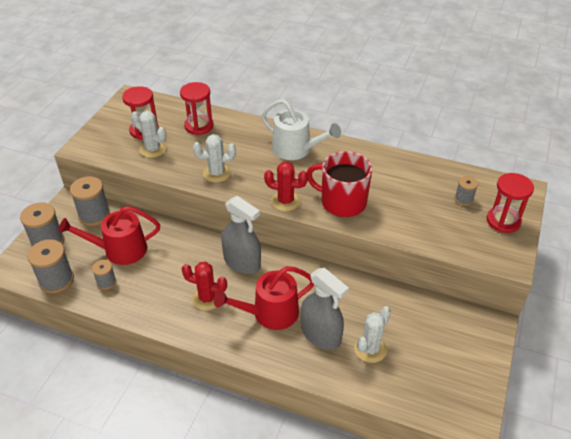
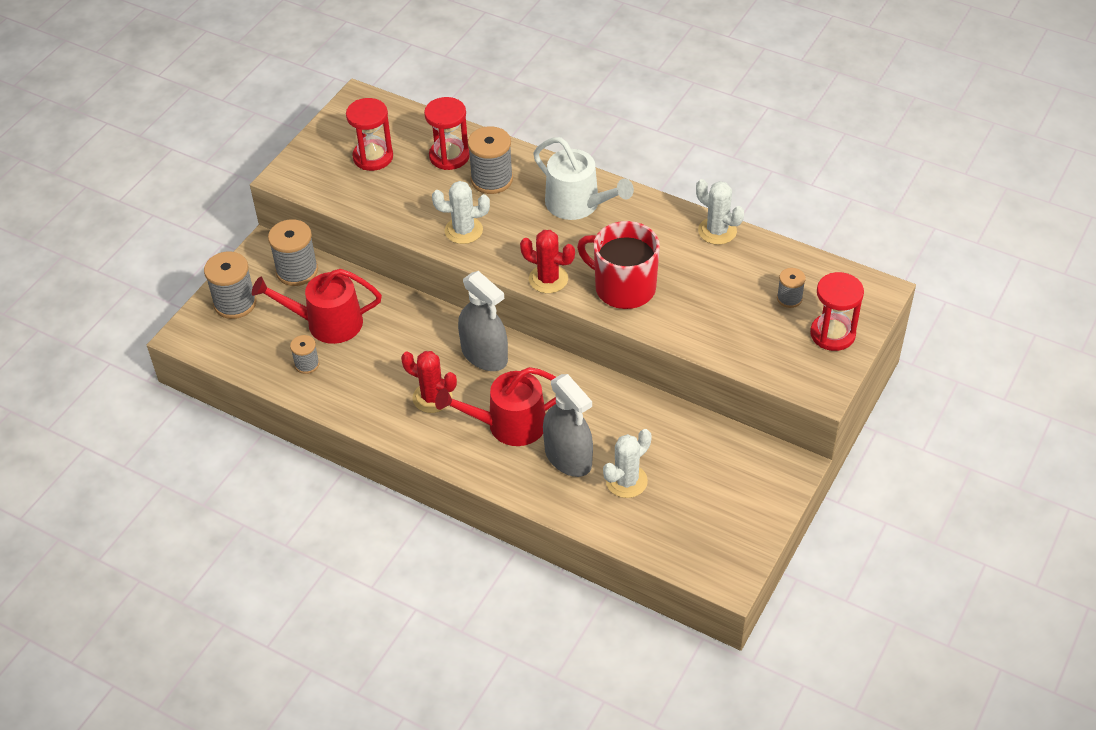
camera: 10 degrees right, 5 degrees up
(56, 280) = (244, 355): grey spool -> grey spool (492, 179)
(153, 149) = (382, 187): white cactus -> white cactus (717, 231)

